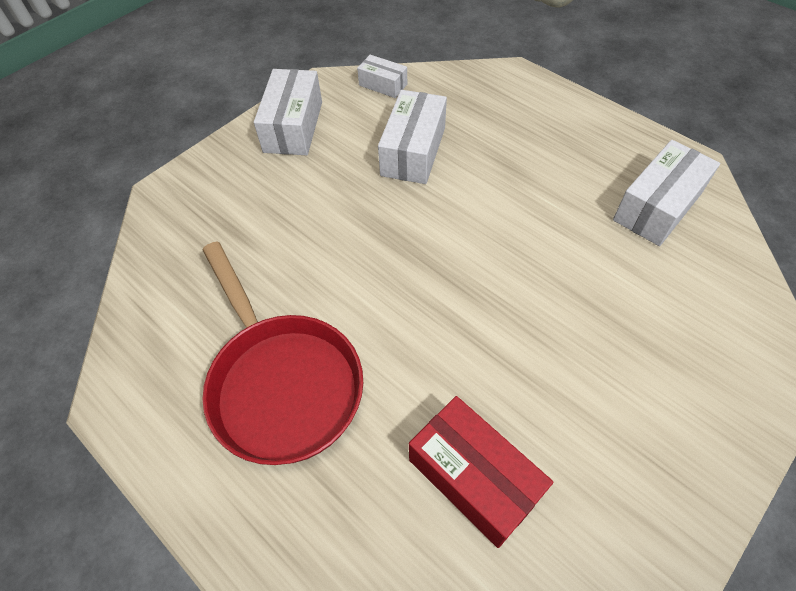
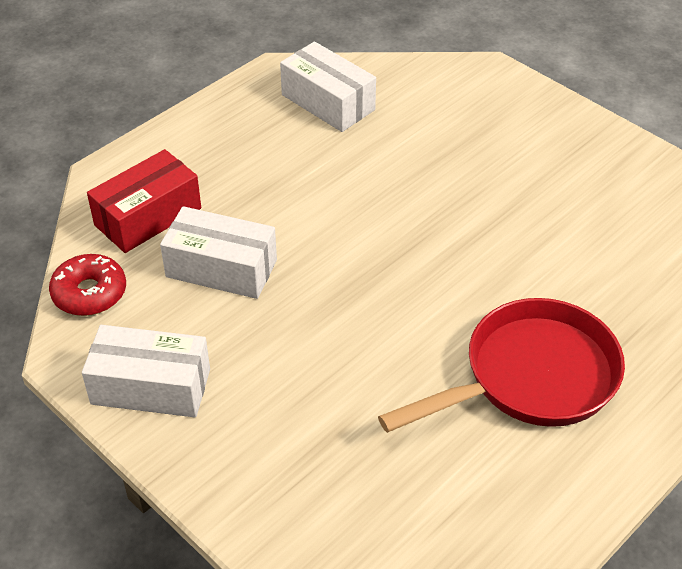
camera: 90 degrees left, 10 degrees down
(383, 85) = (89, 293): white box -> red donut
(474, 478) = (604, 247): red box -> red box (148, 217)

